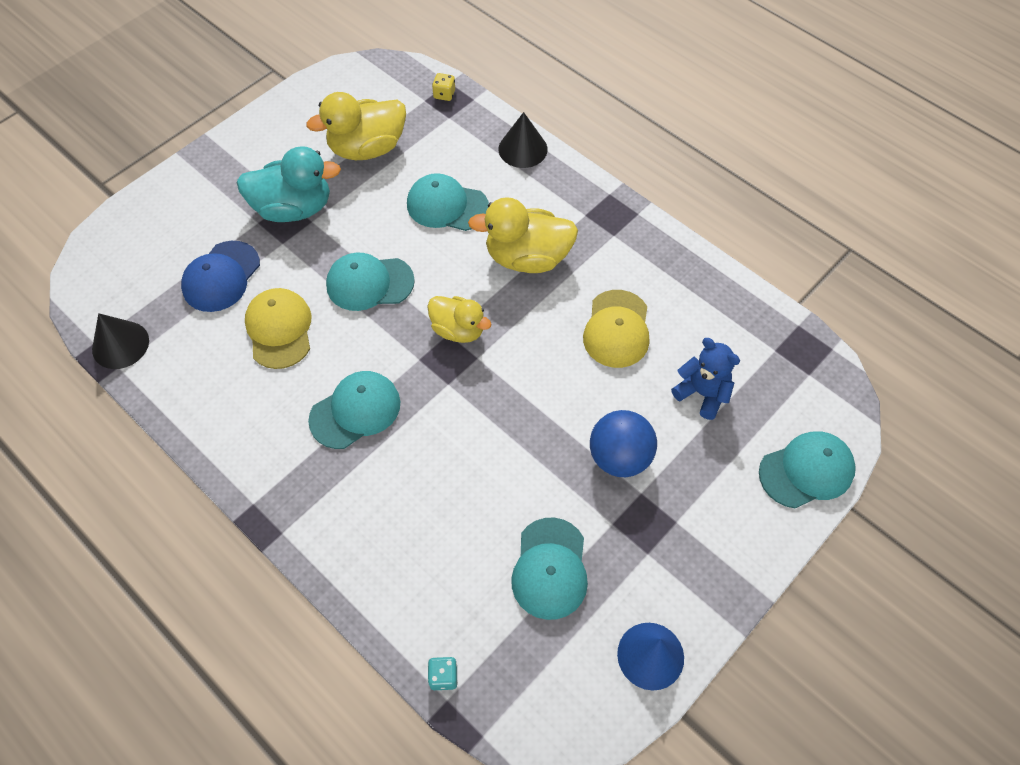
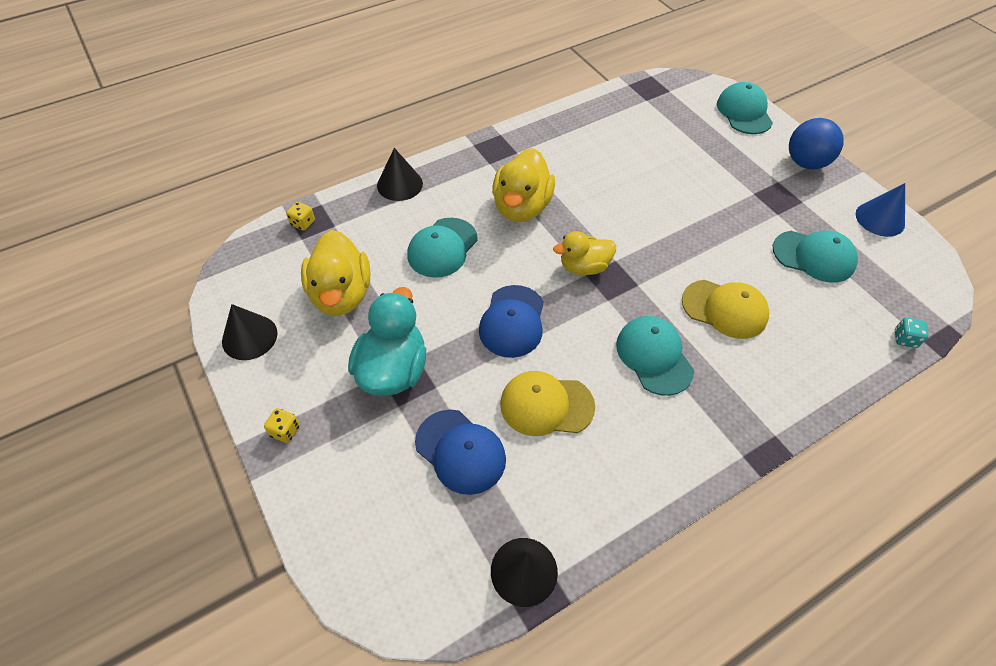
camera: 75 degrees left, 5 degrees down
(221, 157) = (285, 431): none -> yellow dice
(306, 104) = (249, 337): none -> black cone
(369, 283) = (512, 321): turquoise cap -> blue cap
(458, 330) = (584, 267): yellow duck -> yellow duck turned 150 degrees counterclockwise
(617, 329) = (608, 172): yellow cap -> yellow cap (724, 309)
(619, 457) = (723, 197): blue ball -> blue ball (805, 163)
(702, 393) = (675, 142): blue teddy bear -> none

